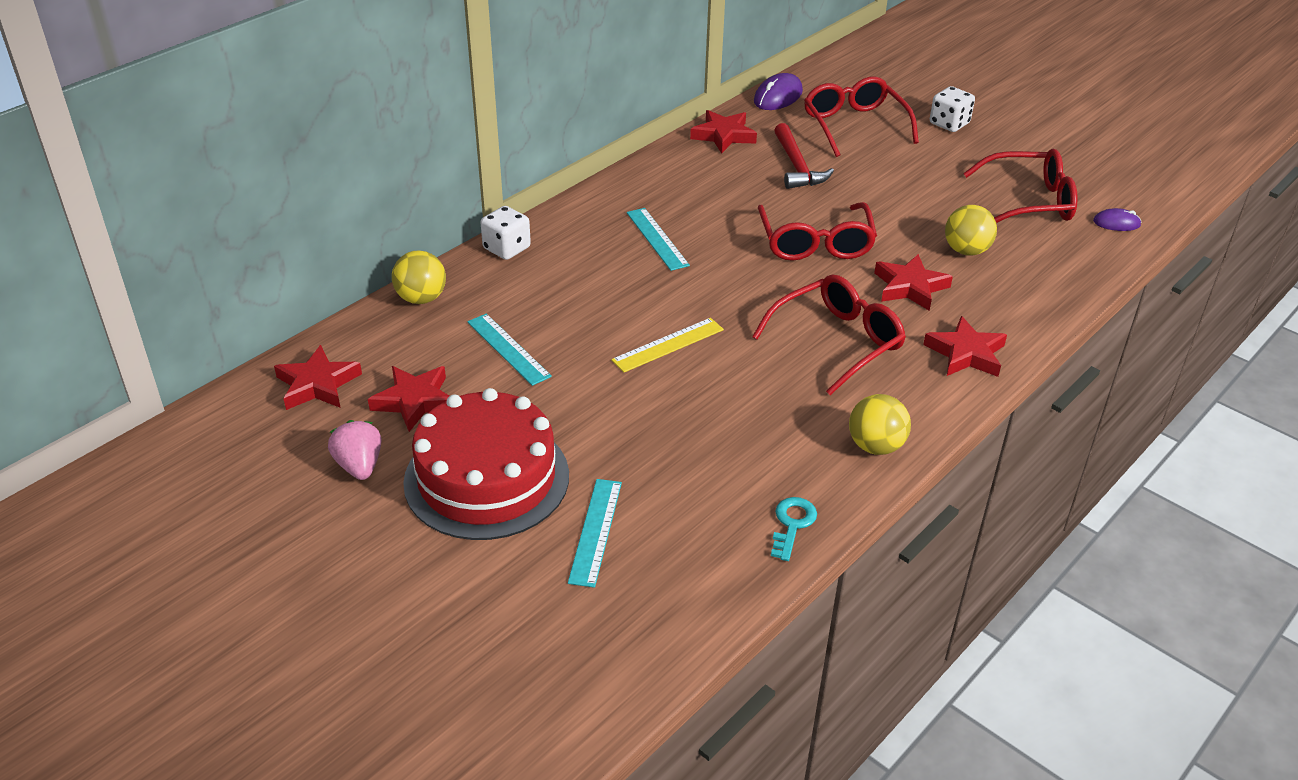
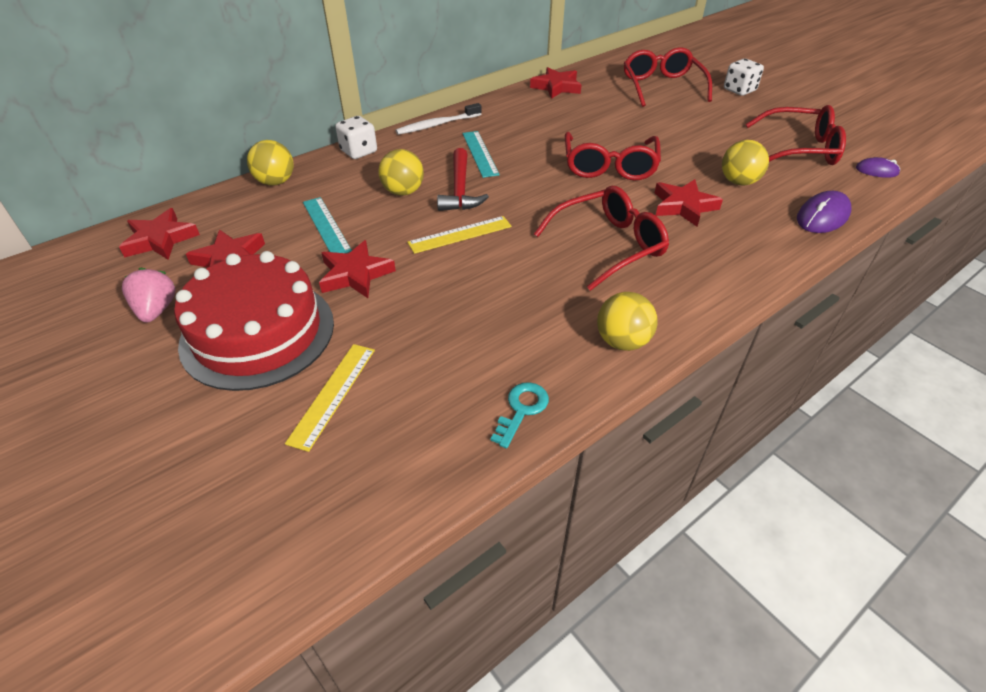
camera: 10 degrees right, 5 degrees up
(582, 297) = (403, 192): none -> yellow ball
(591, 203) = (437, 125): none -> white toothbrush
(595, 531) = (333, 394): turquoise ruler -> yellow ruler
(778, 96) = (606, 64): purple mouse -> purple mouse (822, 216)
(796, 166) = (608, 111): red hammer -> red hammer (460, 189)
(966, 353) = (724, 266): red star -> red star (355, 274)

